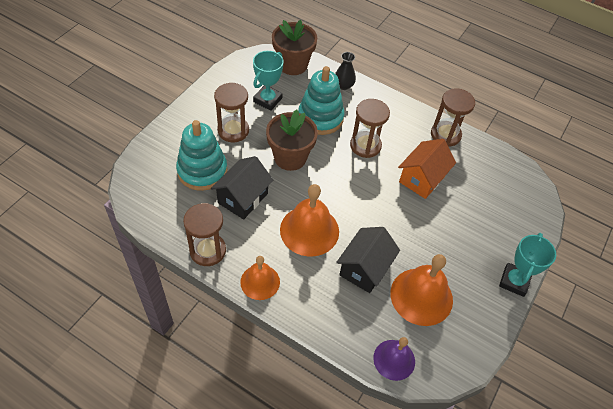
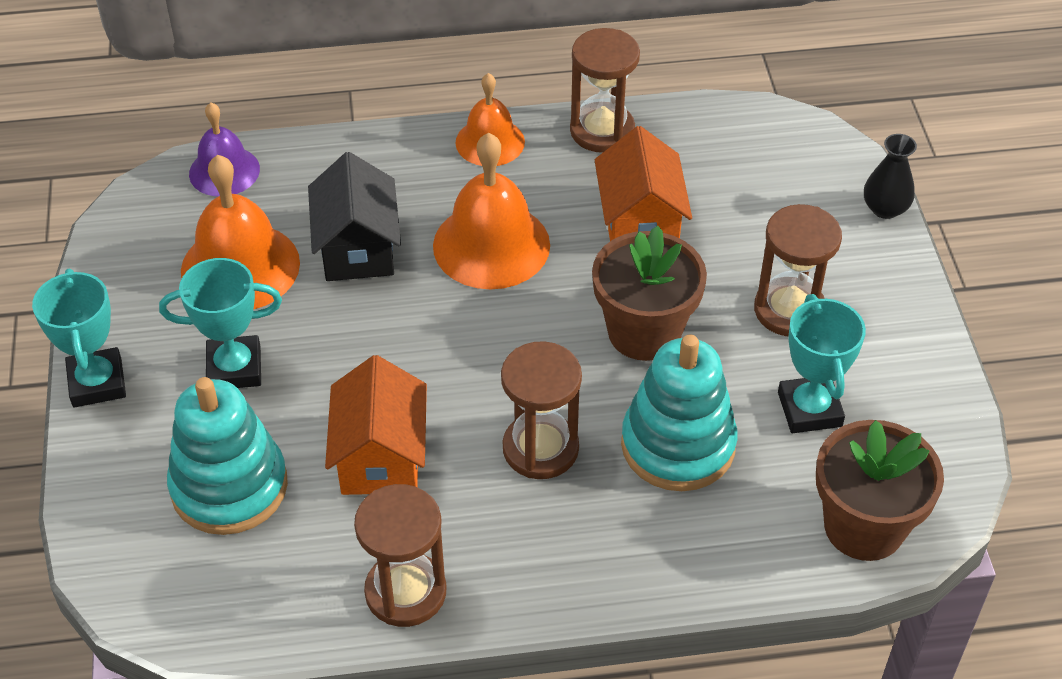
camera: 145 degrees right, 5 degrees down
(202, 171) = (748, 217): turquoise stacking toy -> turquoise stacking toy (229, 486)
(243, 198) = (640, 222): black house -> orange house
(343, 85) = (714, 556): black vase -> black vase (885, 208)
(453, 249) = (234, 368): none -> turquoise trophy

